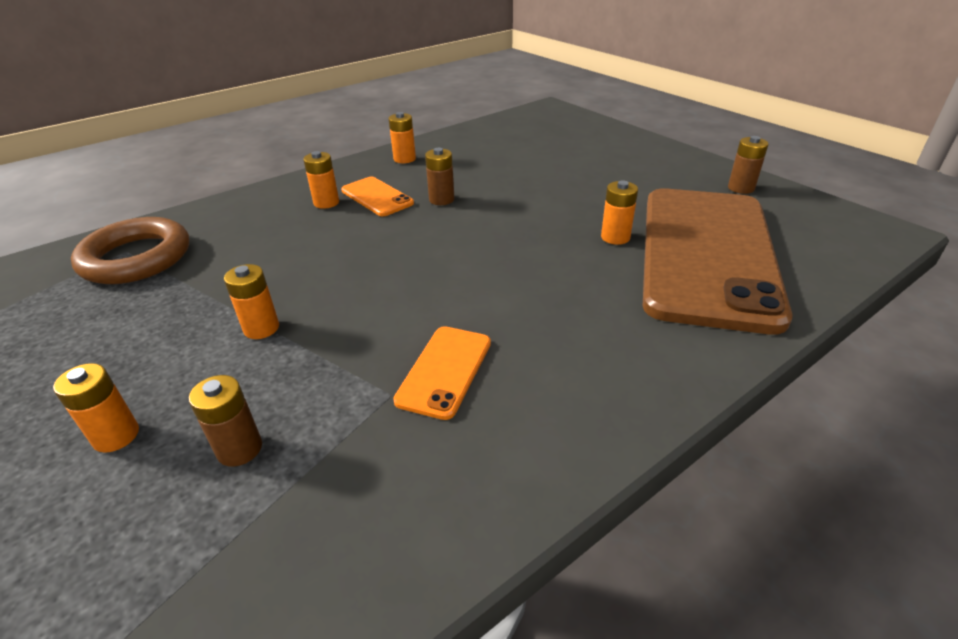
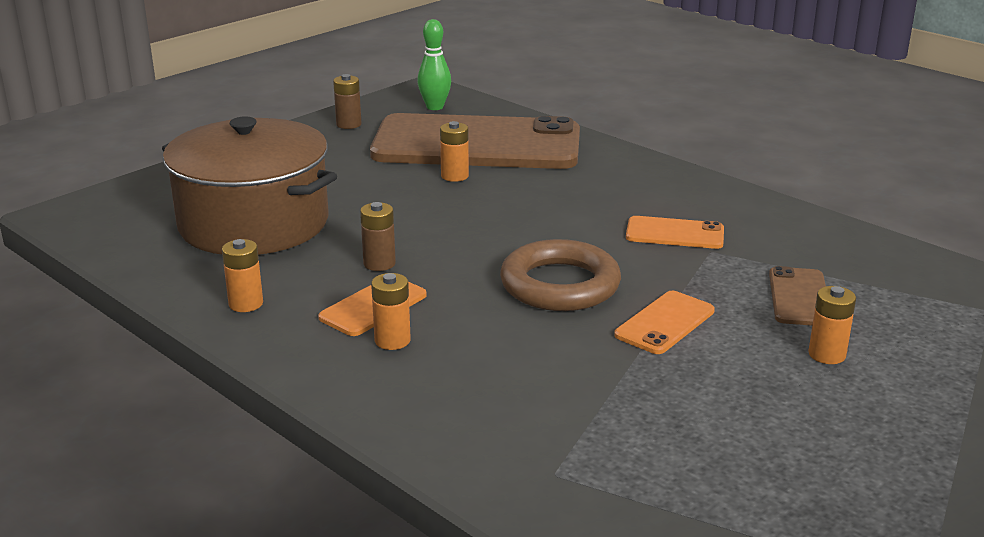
camera: 100 degrees left, 10 degrees down
(136, 258) = (570, 454): brown ring -> brown ring (560, 285)
(239, 449) = (799, 297): brown battery -> brown phone
(261, 328) = (665, 323): orange battery -> orange phone
(523, 157) = (254, 223): none -> brown pot
(818, 234) = (435, 107): none -> green bowling pin

